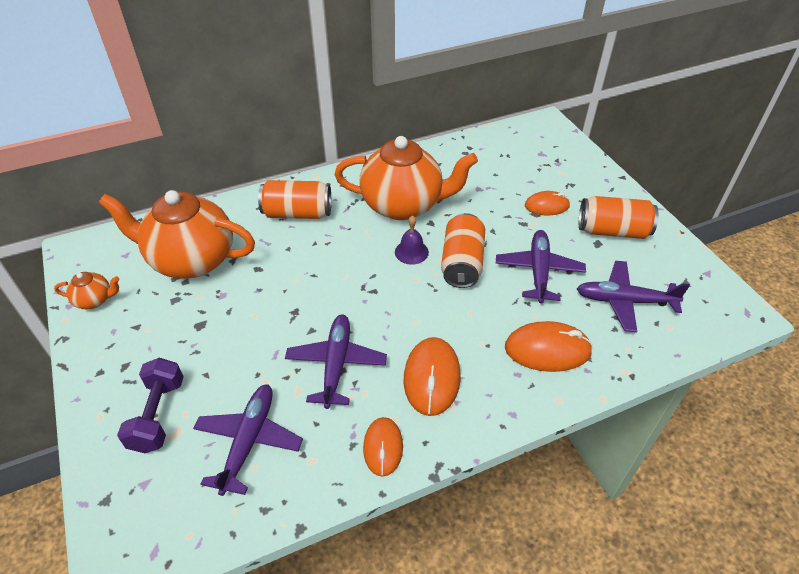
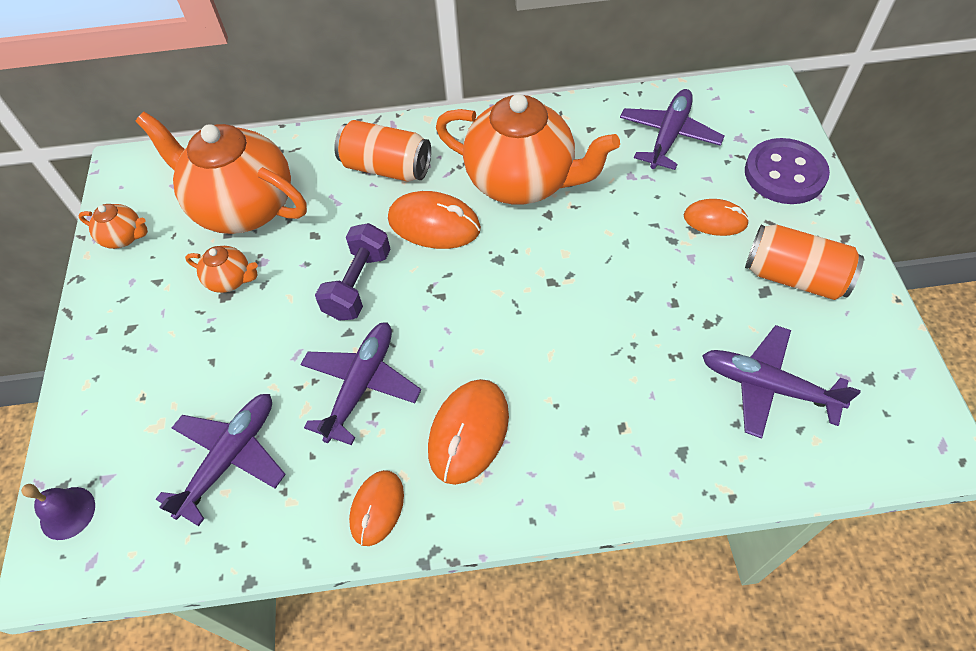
camera: 20 degrees right, 10 degrees up
(158, 415) = (145, 398): purple dumbbell -> purple dumbbell (358, 284)
(200, 313) = (230, 280): none -> orange teapot
(411, 252) = (508, 251): purple bell -> purple bell (67, 513)
(462, 263) = (567, 281): orange can -> none
(538, 271) = (665, 315): purple plane -> purple plane (669, 136)
(547, 350) = (631, 431): orange mouse -> orange mouse (434, 224)
(579, 170) = (784, 174): none -> purple button

